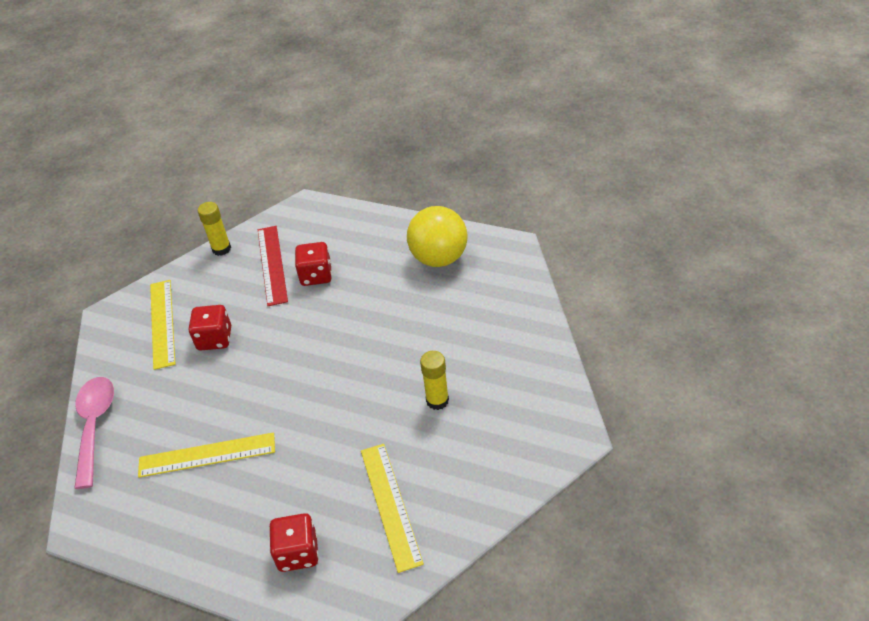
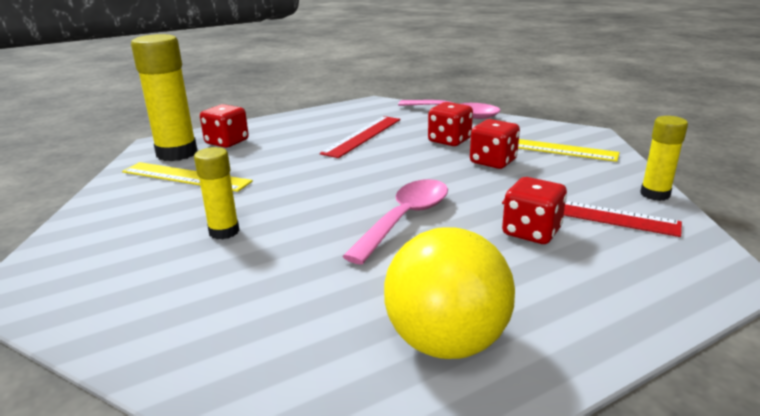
camera: 125 degrees right, 20 degrees down
(181, 388) = (449, 141): none -> red dice
(207, 455) = (362, 136): yellow ruler -> red ruler
(345, 331) = (405, 219): none -> pink spoon
(355, 567) = (177, 153): none -> yellow glue stick

